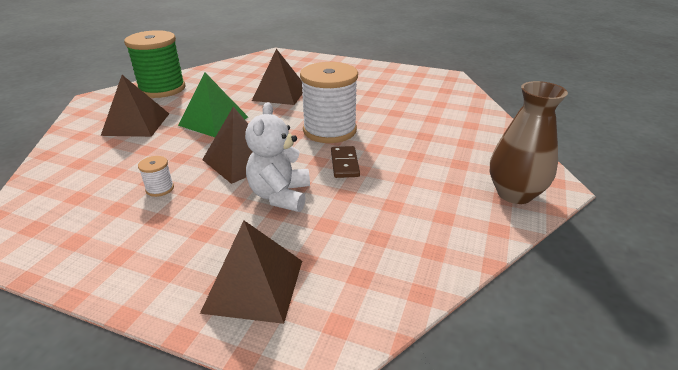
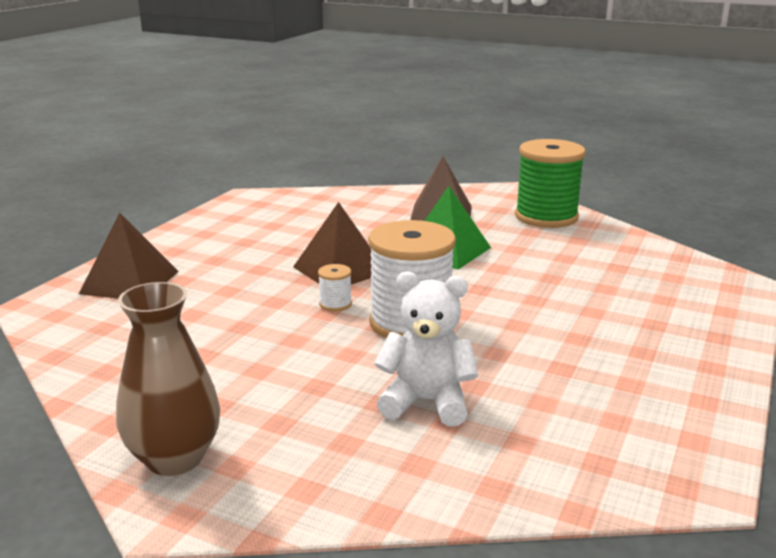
camera: 95 degrees right, 10 degrees down
(160, 189) = (297, 237): white spool -> white spool (335, 304)
(280, 93) = (543, 288): brown pyramid -> none
(280, 195) = (257, 291): white teddy bear -> white teddy bear (427, 402)
(344, 164) = (311, 329): brown domino -> none

